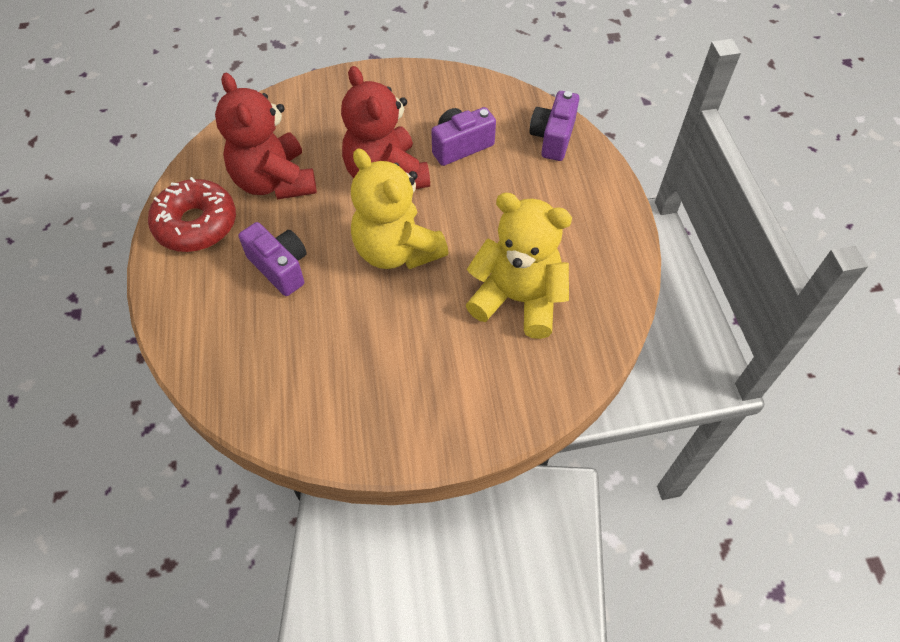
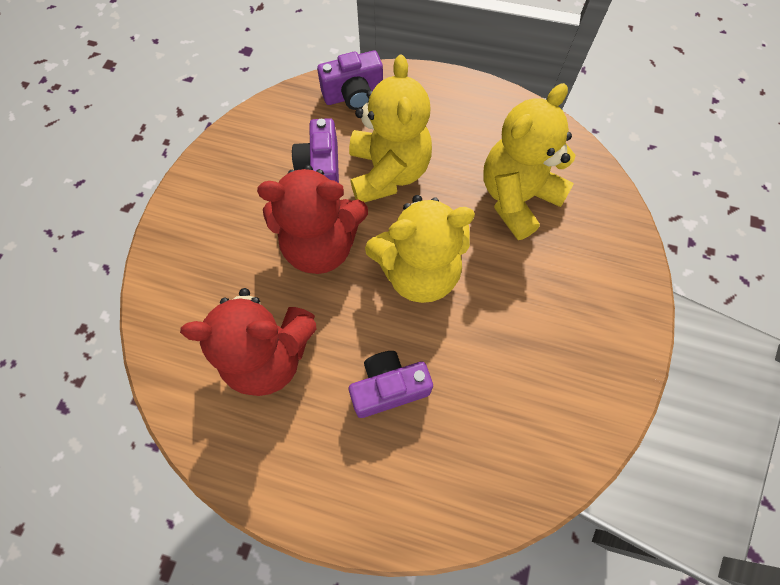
camera: 65 degrees left, 10 degrees up
(196, 224) = (285, 459): red donut -> none
(485, 192) = (388, 172): none -> yellow teddy bear
(553, 138) = (353, 95): purple camera -> purple camera turned 60 degrees counterclockwise

